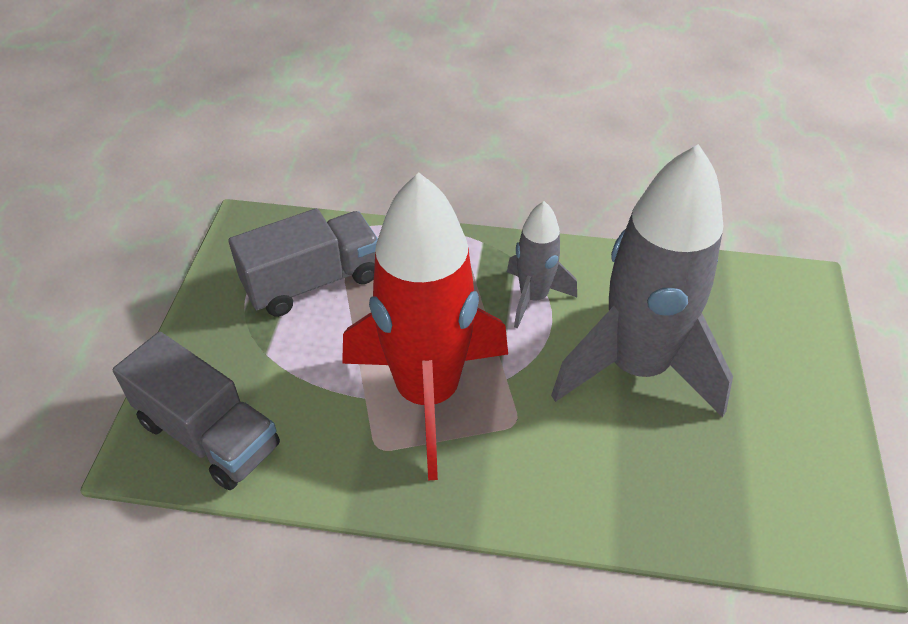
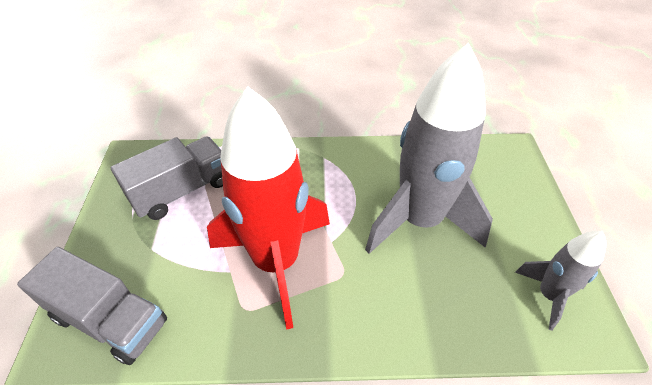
camera: 10 degrees left, 0 degrees up
(533, 297) = (340, 181): grey rocket -> grey rocket (549, 295)

